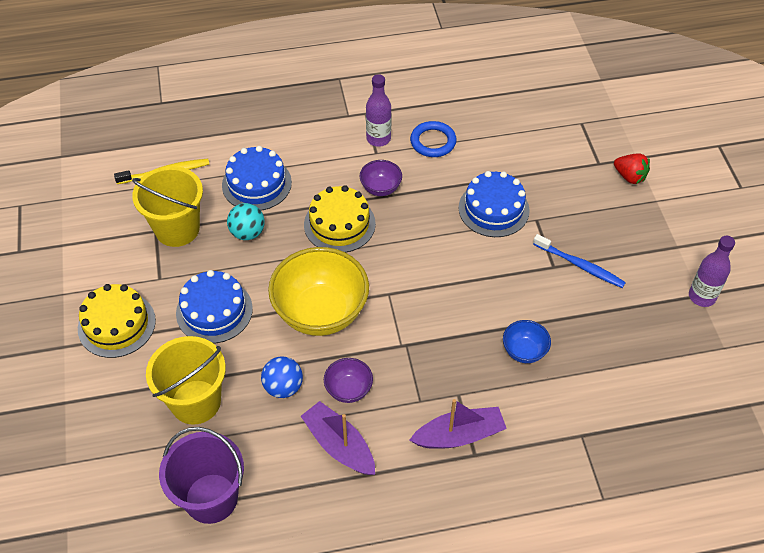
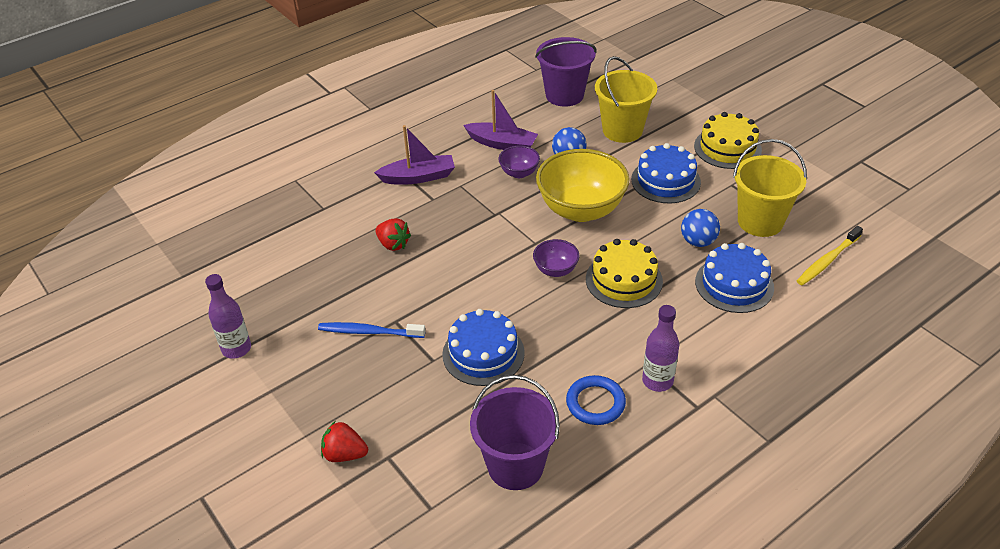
camera: 155 degrees right, 10 degrees down
(247, 233) = (698, 241): turquoise ball -> blue ball
(380, 188) = (612, 328): purple bowl -> purple bowl (555, 270)
(459, 435) = (418, 177): purple boat -> purple boat turned 150 degrees counterclockwise
(513, 125) = (515, 466): none -> purple bucket
(524, 351) = (393, 244): blue bowl -> red strawberry

